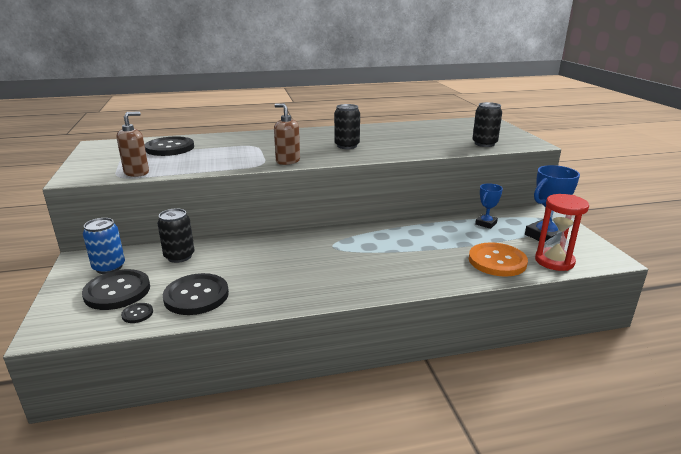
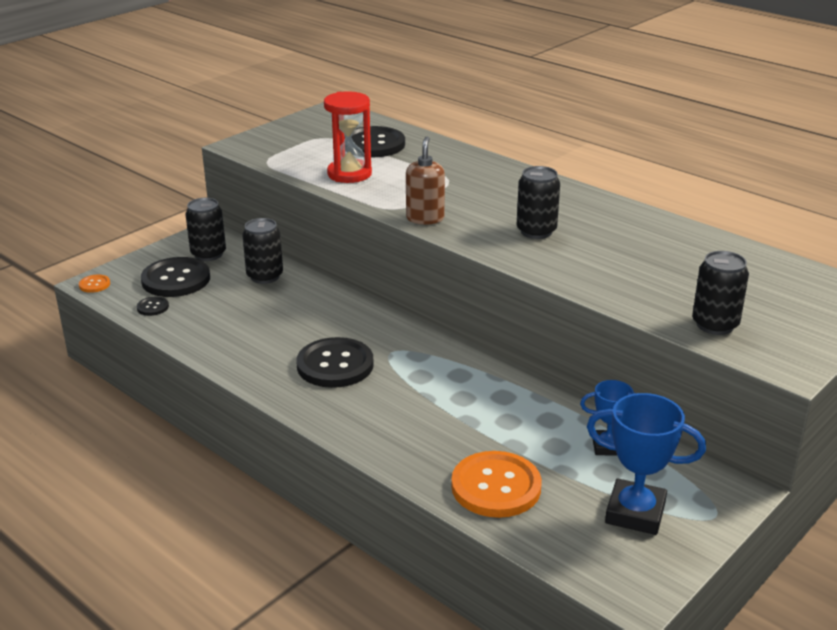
camera: 55 degrees right, 5 degrees up
(49, 332) = (94, 284): none -> orange button
(109, 267) = (208, 254): blue can -> black can
(137, 173) = (285, 163): brown soap dispenser -> none
(196, 296) = (207, 320): black button -> black button (335, 365)
(554, 261) = (556, 539): red hourglass -> red hourglass (349, 174)

